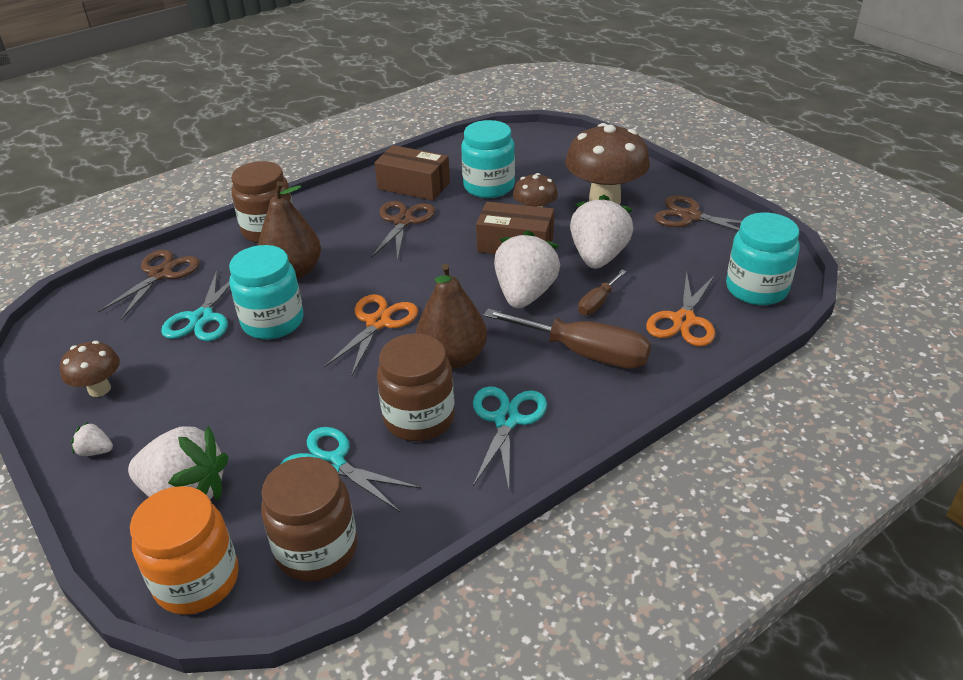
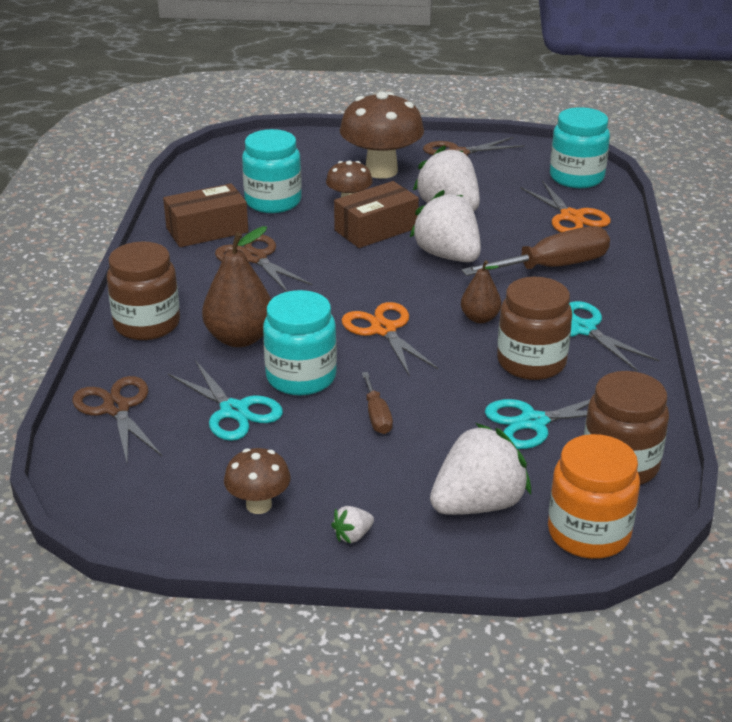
camera: 50 degrees left, 5 degrees down
(452, 358) = (480, 318): brown pear -> brown pear, size x0.58
(597, 303) = (503, 235): brown screwdriver -> brown screwdriver (377, 416)

